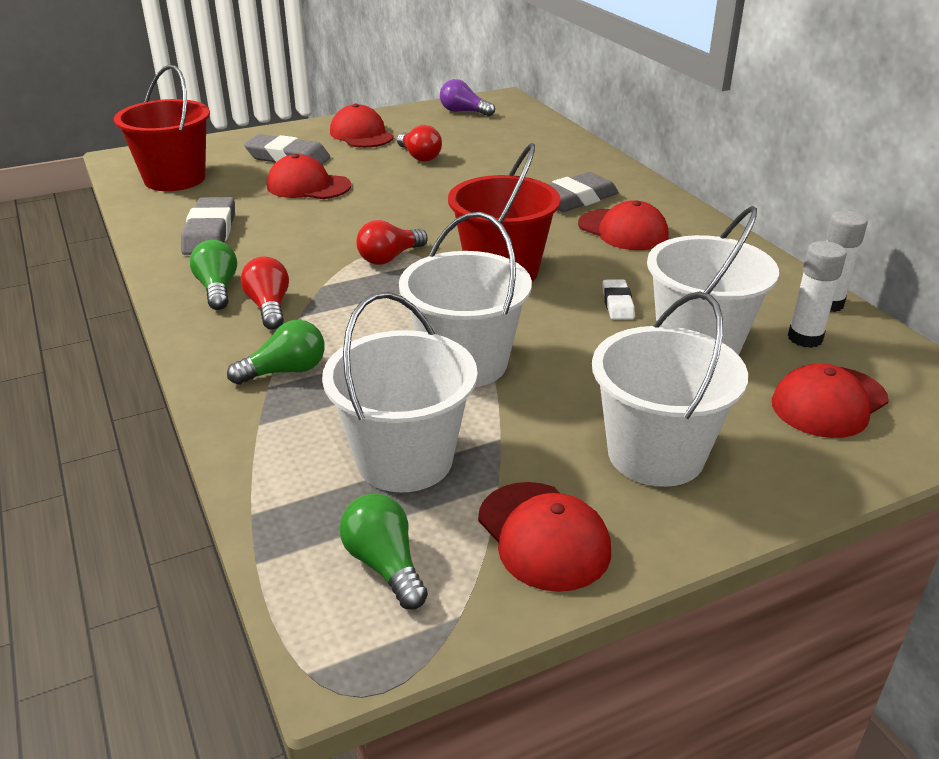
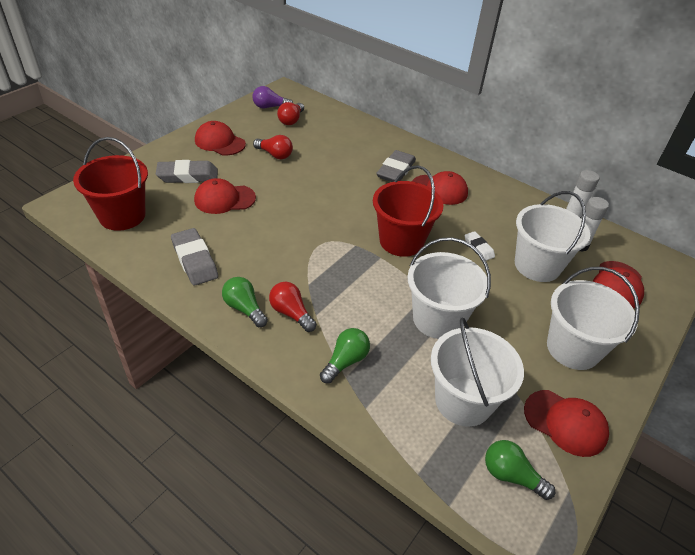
camera: 30 degrees left, 10 degrees up
(390, 257) = (329, 249): red light bulb -> red light bulb (291, 120)

